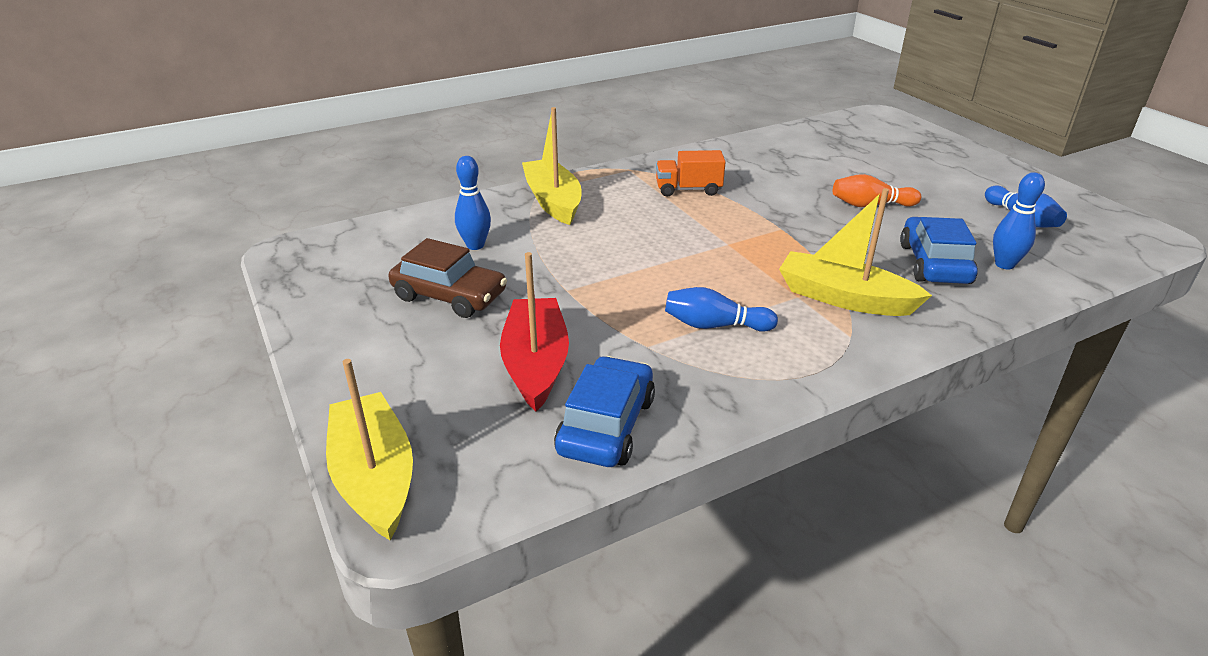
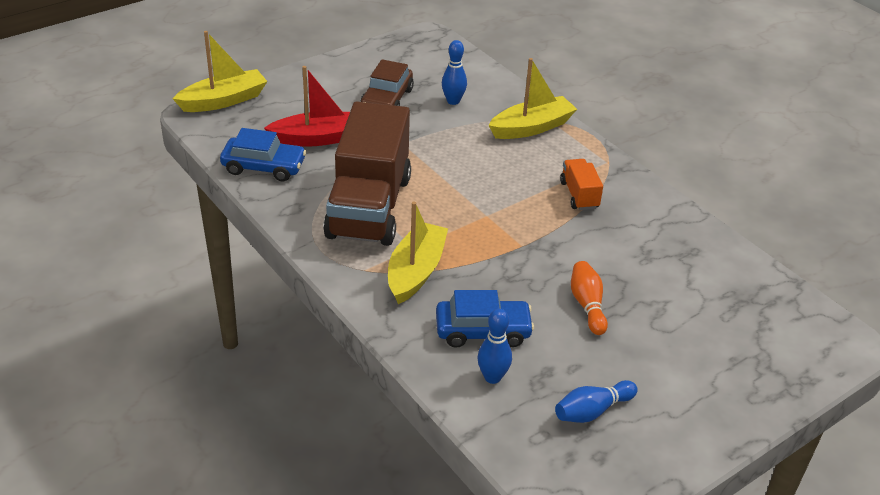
camera: 80 degrees right, 5 degrees up
(714, 325) = (369, 207): blue bowling pin -> brown truck

